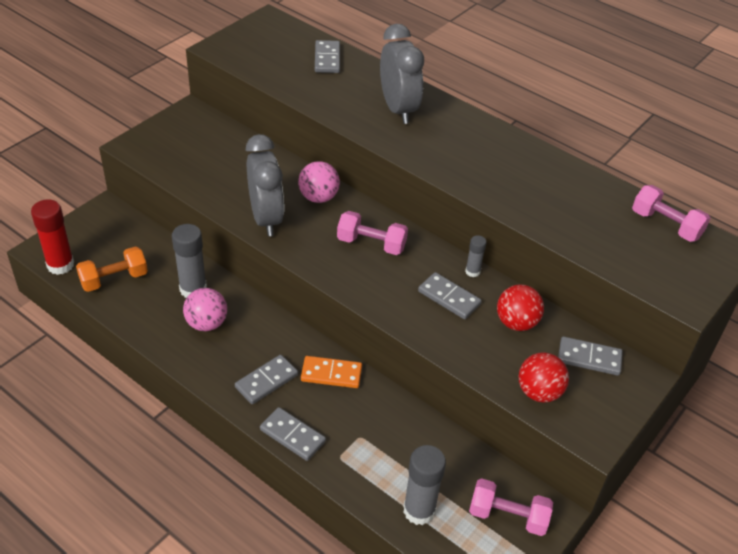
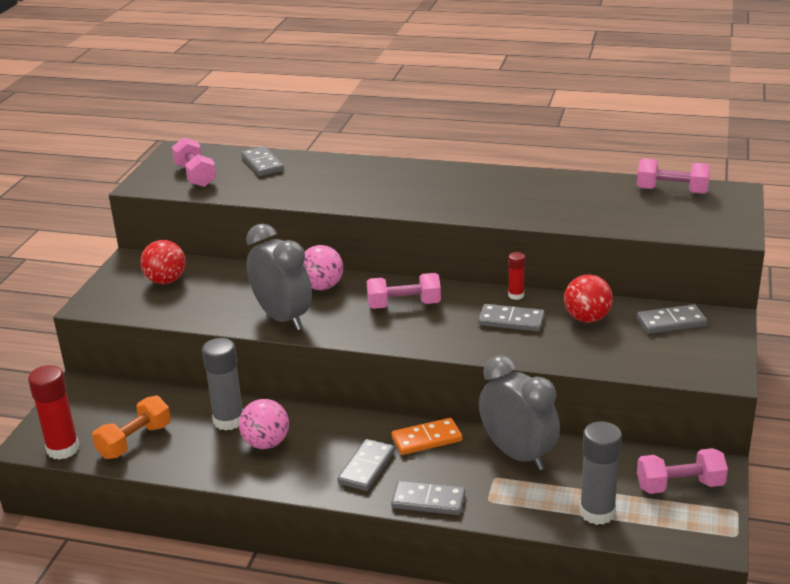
camera: 20 degrees left, 15 degrees down
(265, 53) = (195, 176): none -> pink dumbbell
(398, 109) = (364, 180): grey clock -> grey clock (518, 454)
(472, 271) = (516, 295): grey glue stick -> red glue stick
(539, 392) = (649, 360): red ball -> red ball (166, 281)

